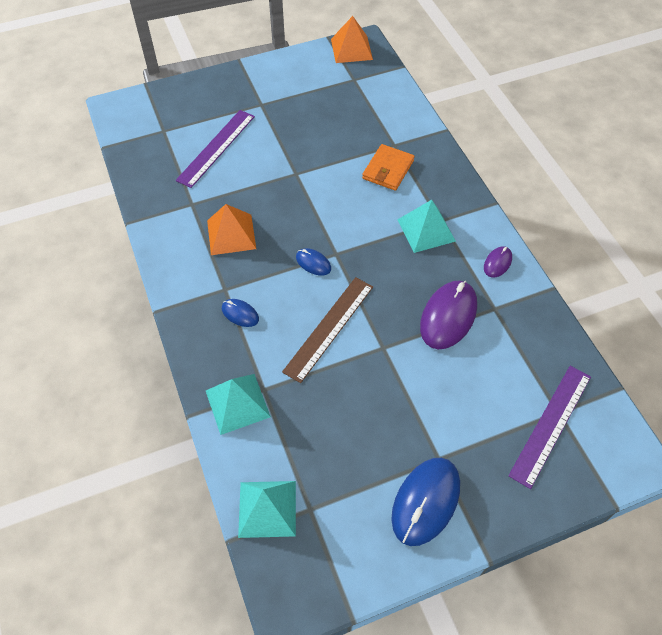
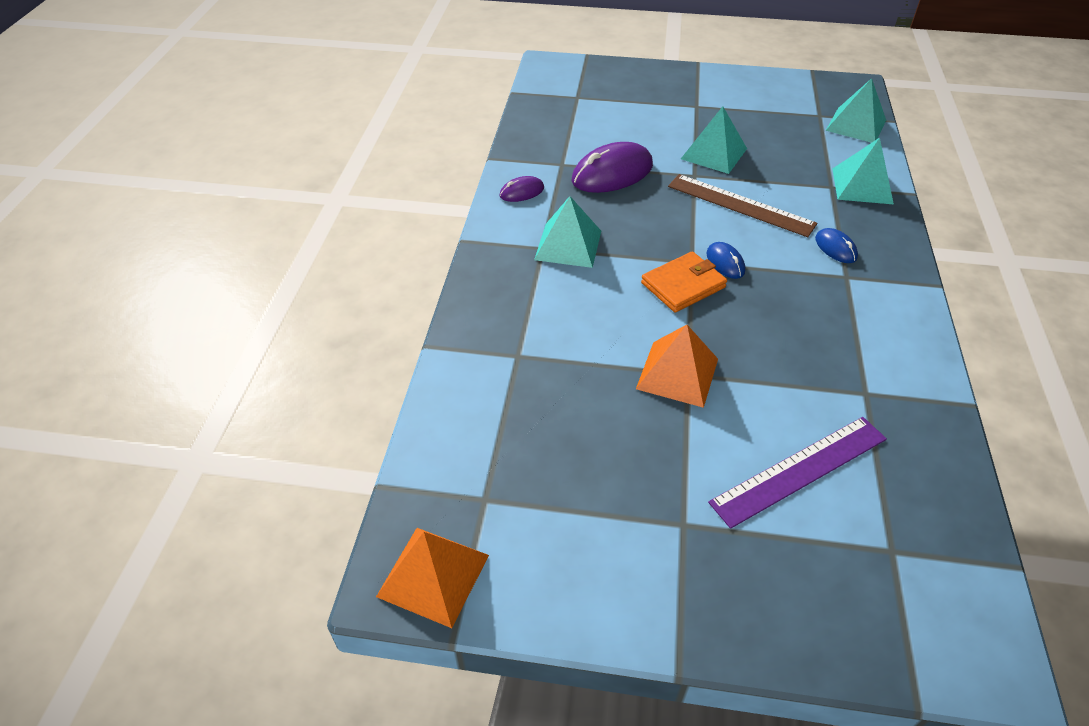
camera: 150 degrees left, 10 degrees down
(231, 234) = (818, 331): orange pyramid -> orange pyramid (677, 373)
(329, 328) = (740, 205): brown ruler -> brown ruler turned 60 degrees clockwise
(382, 385) = (714, 153): none -> turquoise pyramid
(388, 169) = (555, 326): orange wallet -> orange wallet (683, 285)
(425, 502) = (724, 92): blue mouse -> none
(551, 424) = (590, 94): purple ruler -> none

